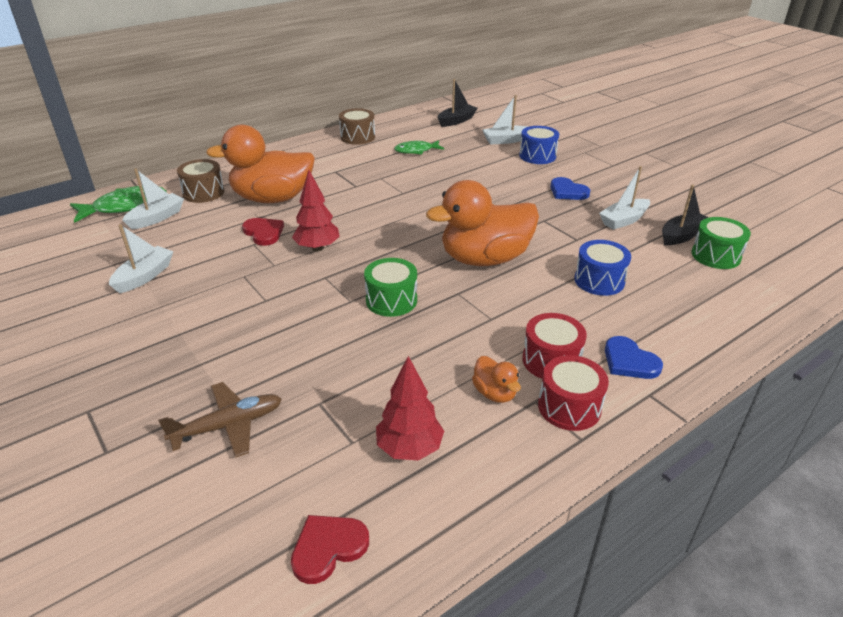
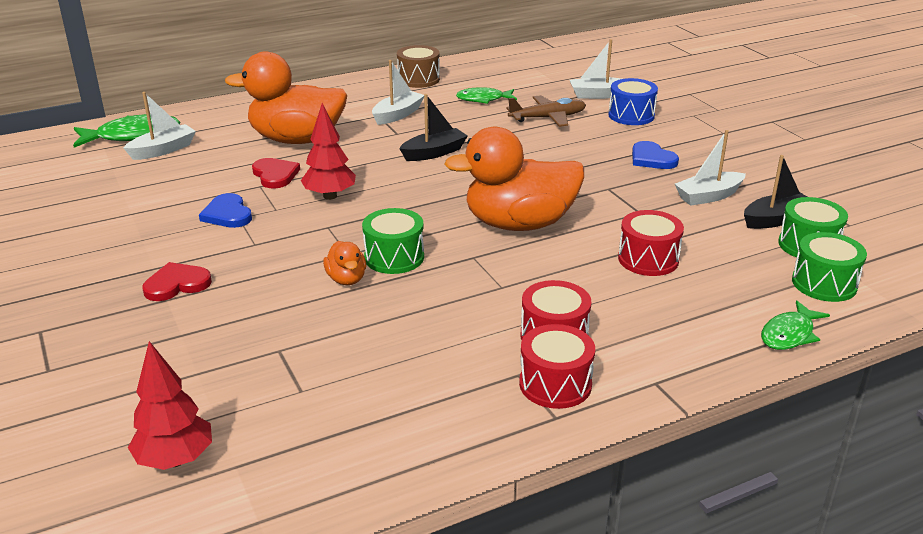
camera: 10 degrees right, 5 degrees down
(144, 276) = (133, 208): white boat -> white boat (397, 115)
(203, 192) = (222, 127): brown drum -> none
(228, 426) = (177, 361): brown plane -> brown plane (547, 118)
(328, 548) = (243, 482): red heart -> red heart (177, 284)
(409, 448) = (360, 404): red tree -> red tree (175, 460)
(456, 121) = (546, 68): black boat -> black boat (434, 153)
(494, 393) = (475, 361): orange duck -> orange duck (346, 279)
(599, 280) = (648, 259): blue drum -> red drum
(629, 361) = (646, 346): blue heart -> blue heart (227, 214)
(735, 336) = (789, 334): none -> green fish
(741, 288) = (824, 283): none -> green drum

